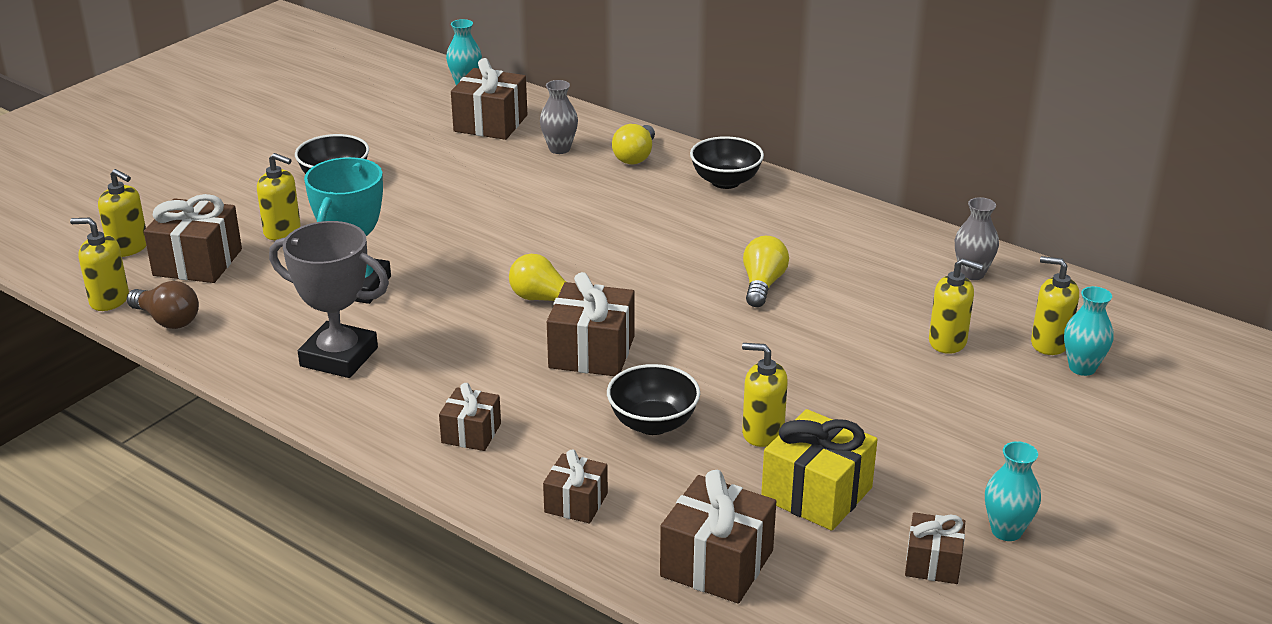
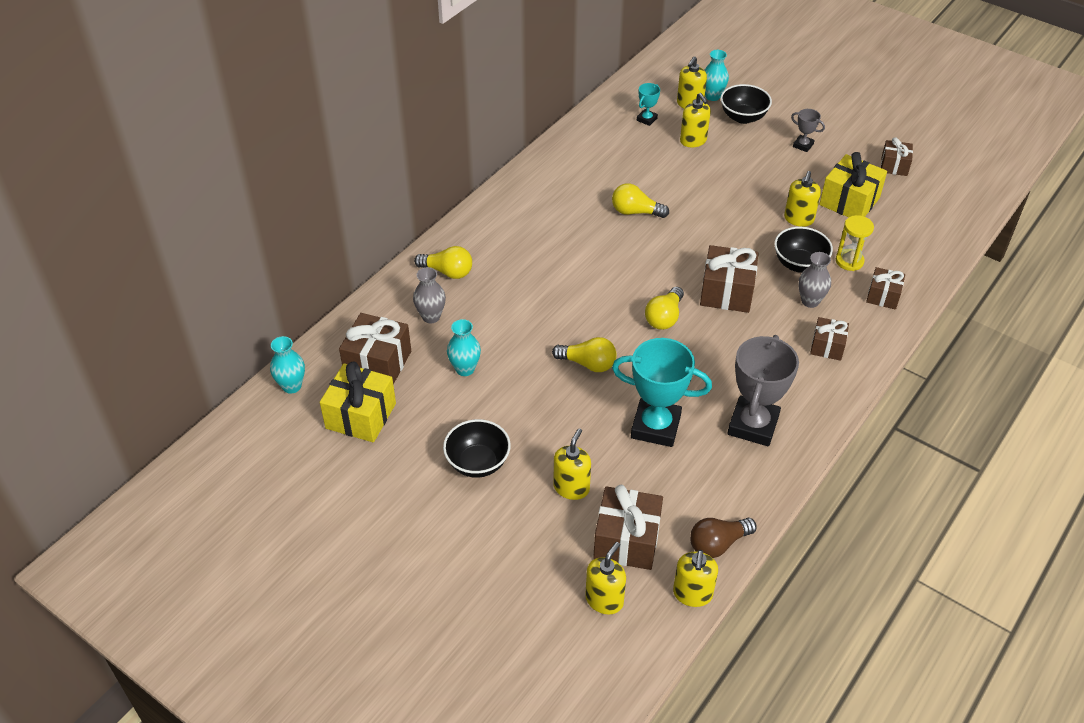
camera: 90 degrees left, 15 degrees up
(167, 320) = (718, 544): brown light bulb -> brown light bulb turned 150 degrees counterclockwise
(417, 118) = (361, 416): none -> yellow gift
(469, 244) = (588, 364): none -> yellow light bulb
(660, 476) = (849, 261): none -> yellow hourglass
(717, 563) = (918, 241): brown gift -> none
(725, 181) = (491, 224): black bowl -> black bowl (743, 117)
(948, 342) = (693, 141): yellow soap dispenser -> yellow soap dispenser turned 135 degrees clockwise
(967, 456) = (803, 145): none -> grey trophy
(972, 273) = (615, 123): grey vase -> grey vase (810, 301)
(992, 301) = (646, 119): none -> turquoise trophy
(1006, 531) = (862, 139): turquoise vase -> turquoise vase (465, 369)

